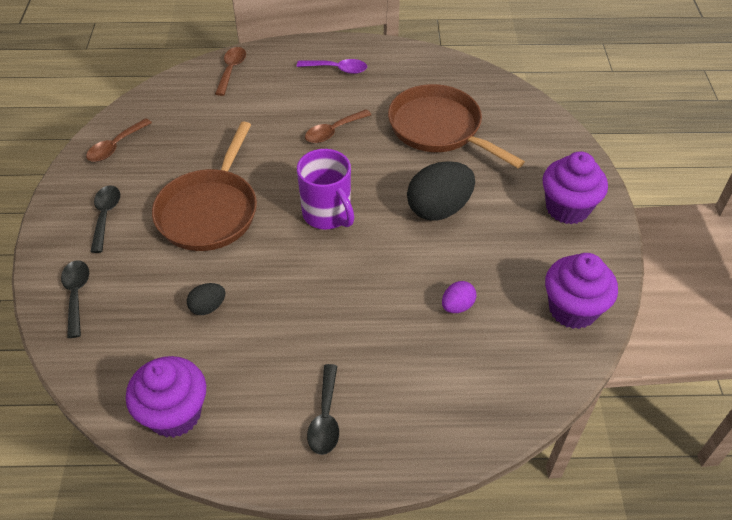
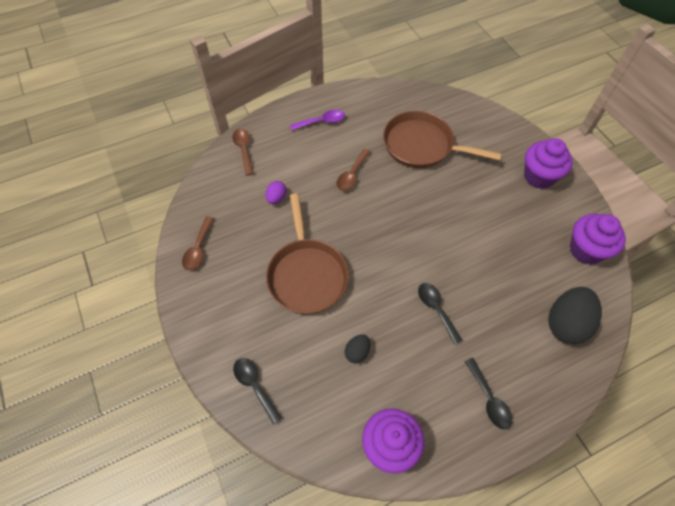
camera: 25 degrees left, 10 degrees up
(105, 216) = (231, 311): black spoon -> black spoon (436, 309)
(327, 215) = (391, 243): purple mug -> none
(439, 209) = (461, 209): black egg -> black egg (566, 323)
(457, 306) = (517, 278): purple egg -> purple egg (276, 198)

